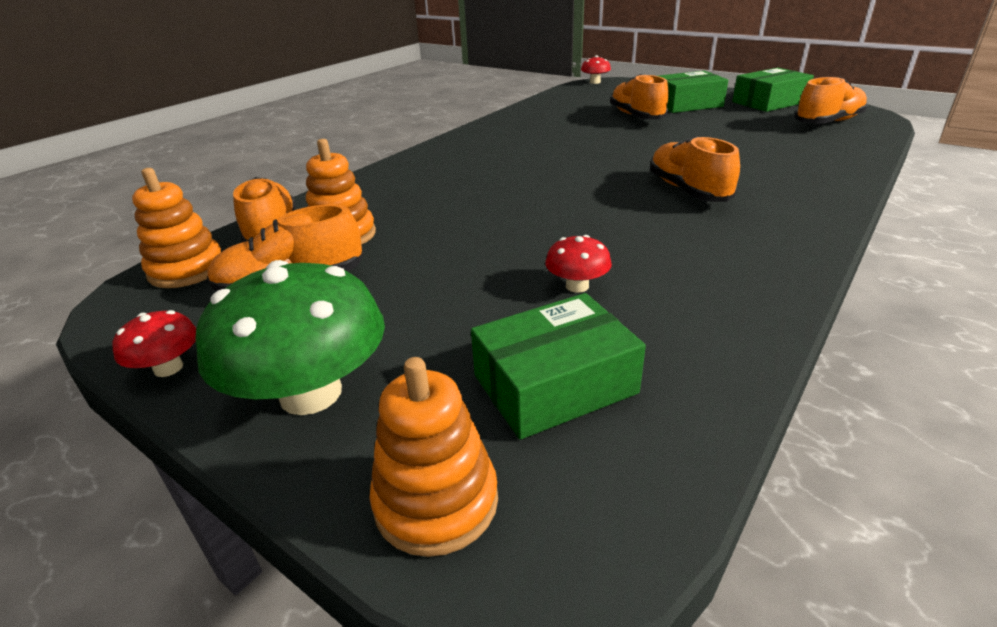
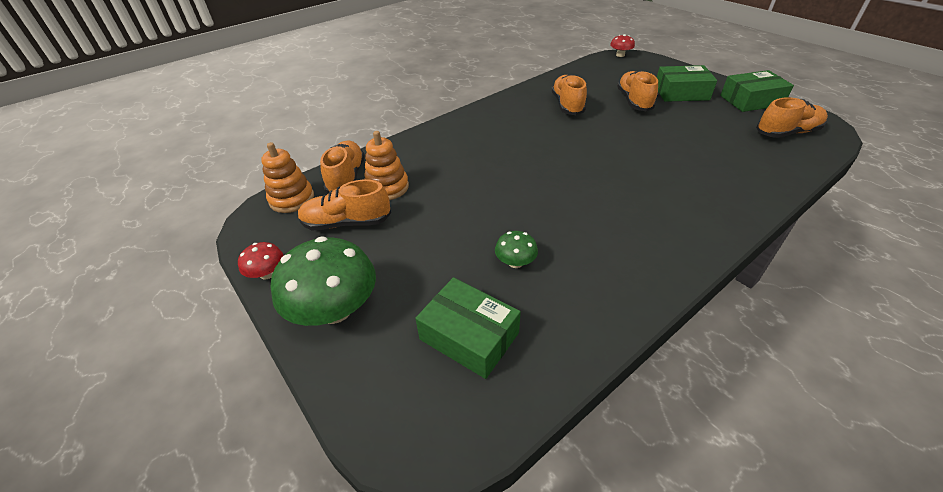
camera: 15 degrees right, 10 degrees up
(436, 501) = (376, 397): orange stacking toy -> none
(554, 384) = (469, 336): green box -> green box turned 45 degrees clockwise
(577, 286) = (515, 262): red mushroom -> green mushroom
(688, 190) = (633, 189): orange shoe -> orange shoe (567, 105)

